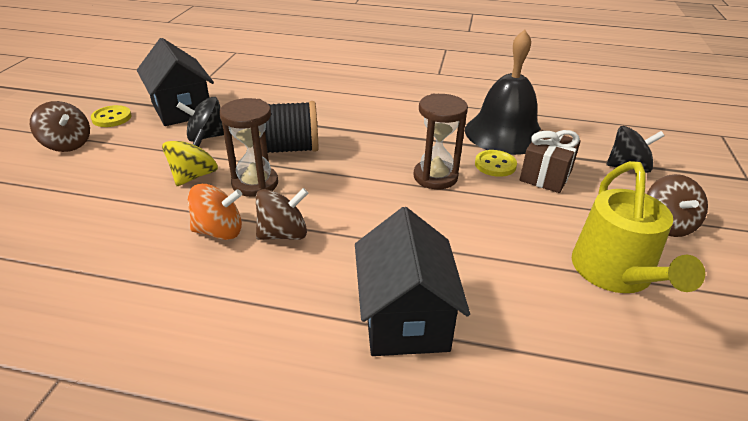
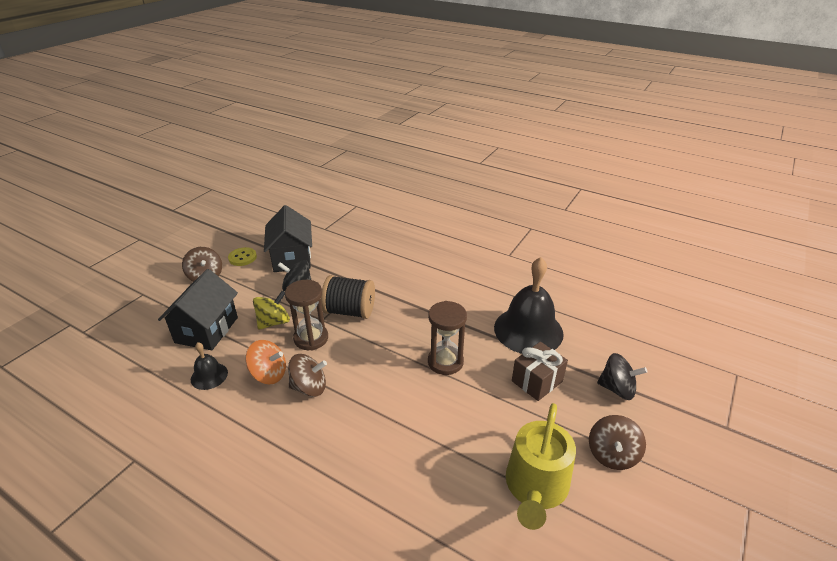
camera: 20 degrees right, 0 degrees up
(131, 250) = (209, 376): none -> black bell
(405, 318) = (355, 479): black house -> black house (207, 330)
(495, 165) = (501, 361): yellow button -> none

